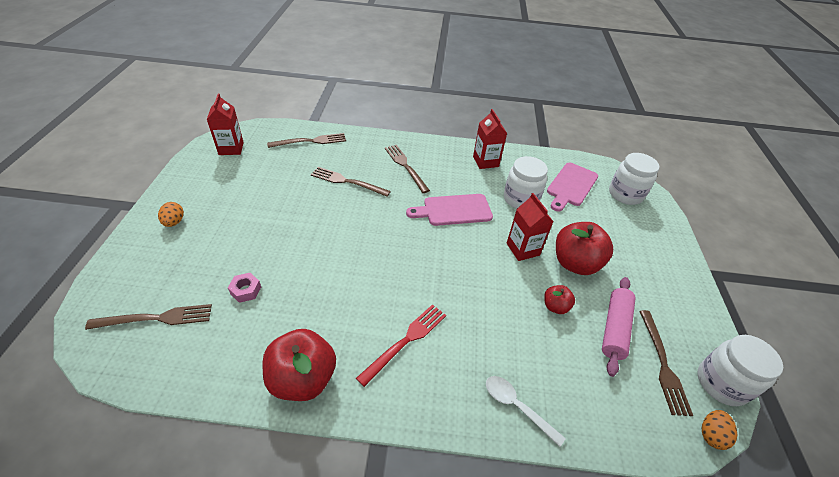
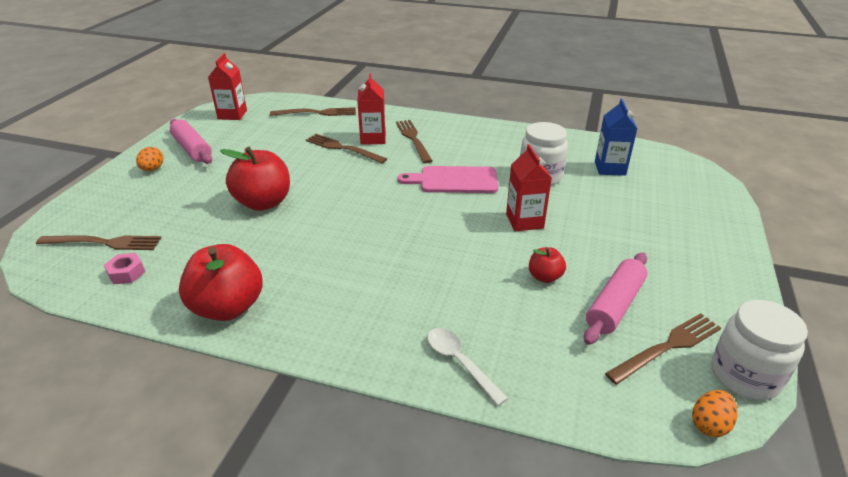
camera: 15 degrees right, 10 degrees down
(205, 194) = (192, 149): none -> pink rolling pin
(246, 290) = (200, 229): pink nut -> pink nut (126, 273)
(406, 341) = (352, 288): red fork -> none
(485, 161) = (510, 140): red carton -> red carton (373, 138)
(571, 186) = (610, 168): pink cutting board -> blue carton
(575, 263) = (586, 239): red apple -> red apple (263, 203)
(625, 194) = (679, 180): white jar -> none
(663, 364) = (667, 347): brown fork -> brown fork turned 135 degrees counterclockwise

